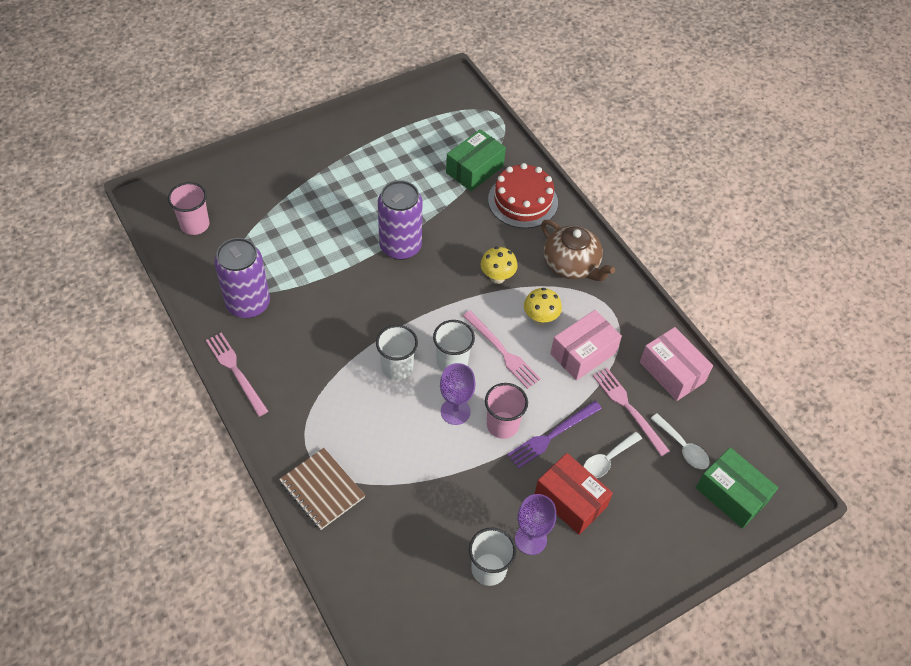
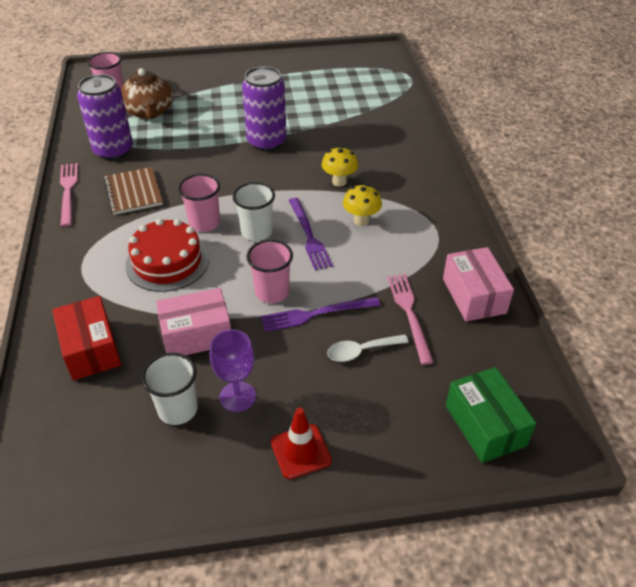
camera: 25 degrees right, 10 degrees down
(322, 489) = (72, 294): brown notebook -> brown notebook (134, 192)
(397, 367) = (204, 223): white cup -> pink cup
(455, 411) = (234, 269): purple goblet -> none
(474, 169) = (366, 106): green box -> none
(502, 351) = (309, 235): pink fork -> purple fork
(522, 201) = (397, 135): red cake -> red cake (167, 262)
(570, 500) = (300, 375): red box -> red box (91, 349)
(571, 265) = (416, 188): brown teapot -> brown teapot (149, 112)
(583, 353) = (388, 257): pink box -> pink box (197, 335)
(606, 569) = (300, 451): none -> red traffic cone
(683, 447) = (451, 364): white spoon -> none

